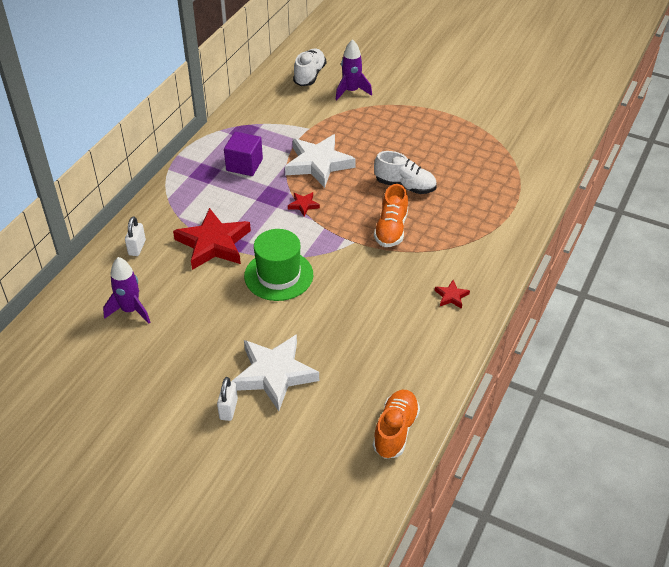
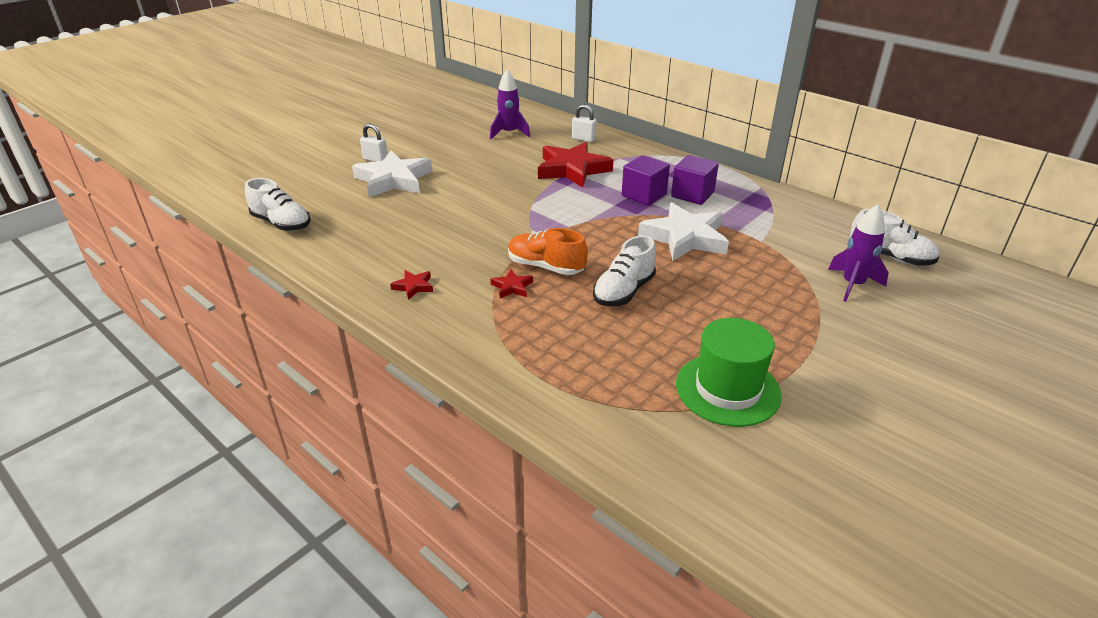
camera: 105 degrees right, 10 degrees down
(254, 192) = (644, 195): none -> purple cube
(278, 275) = (511, 194): green hat -> green hat (727, 389)
(303, 205) = (611, 219): red star -> red star (512, 287)
(395, 430) = (281, 223): orange shoe -> white shoe

